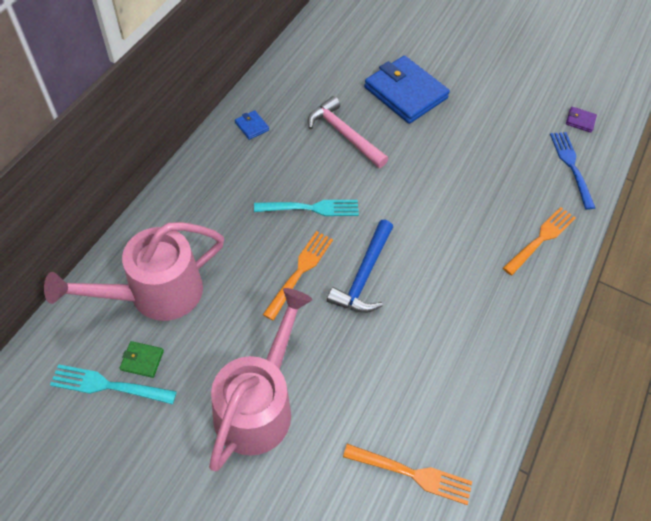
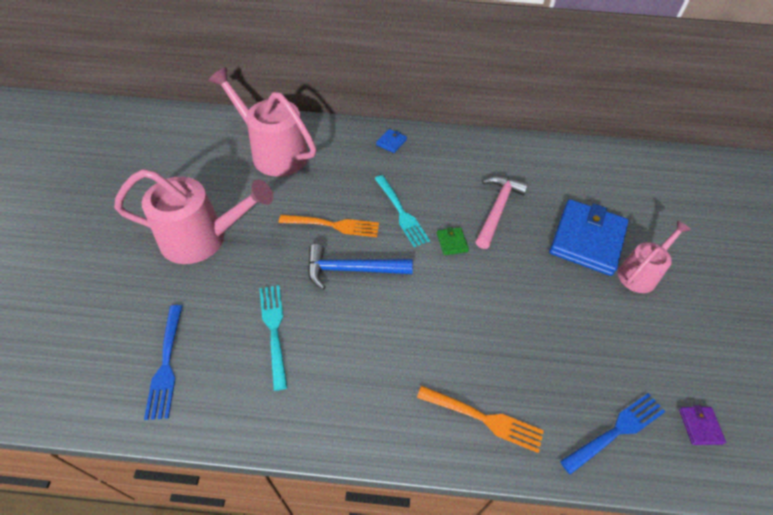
camera: 70 degrees right, 5 degrees down
(109, 385) = (193, 156): turquoise fork -> turquoise fork (274, 331)
(142, 360) = (218, 165): green wallet -> green wallet (452, 242)
(252, 126) = (459, 150): blue wallet -> blue wallet (391, 142)
(411, 473) = (166, 363): orange fork -> blue fork
(451, 79) = (640, 273): none -> pink watering can

